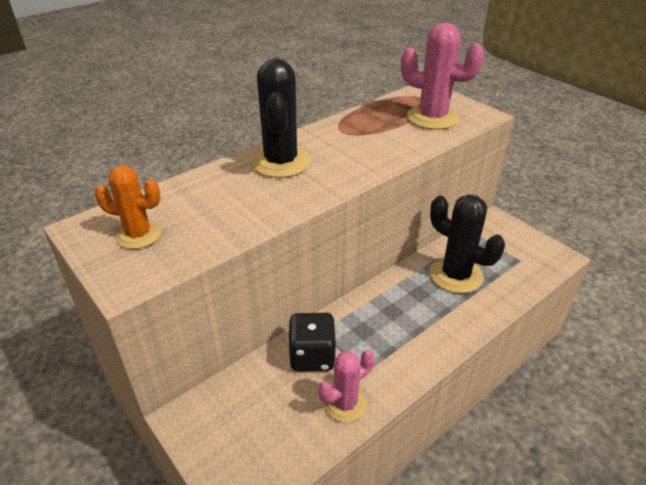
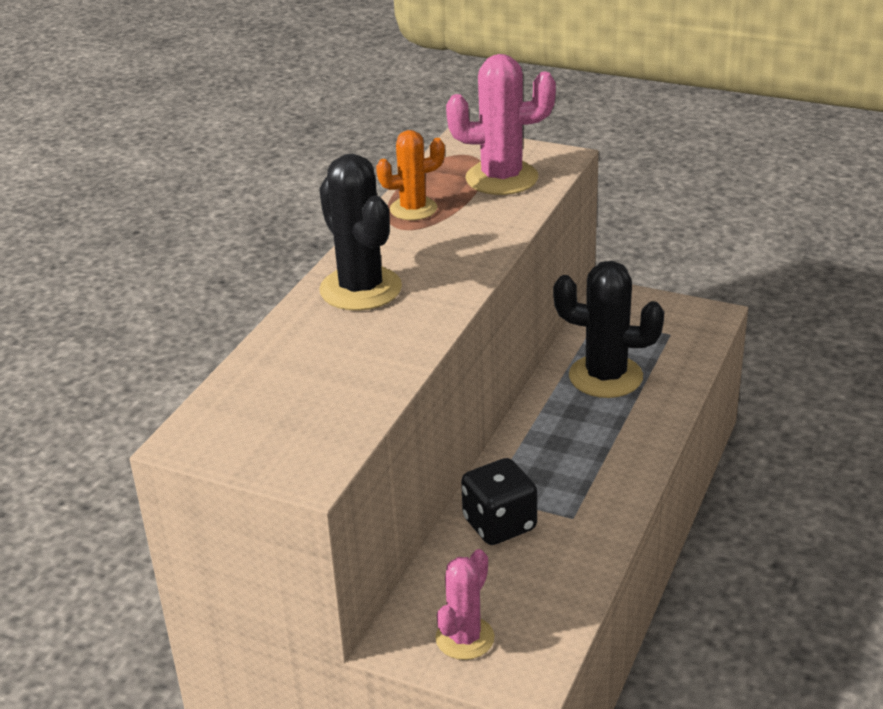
camera: 25 degrees left, 5 degrees down
(139, 235) = (270, 423): orange cactus -> orange cactus (413, 209)
(345, 404) = (574, 555): pink cactus -> pink cactus (465, 638)

